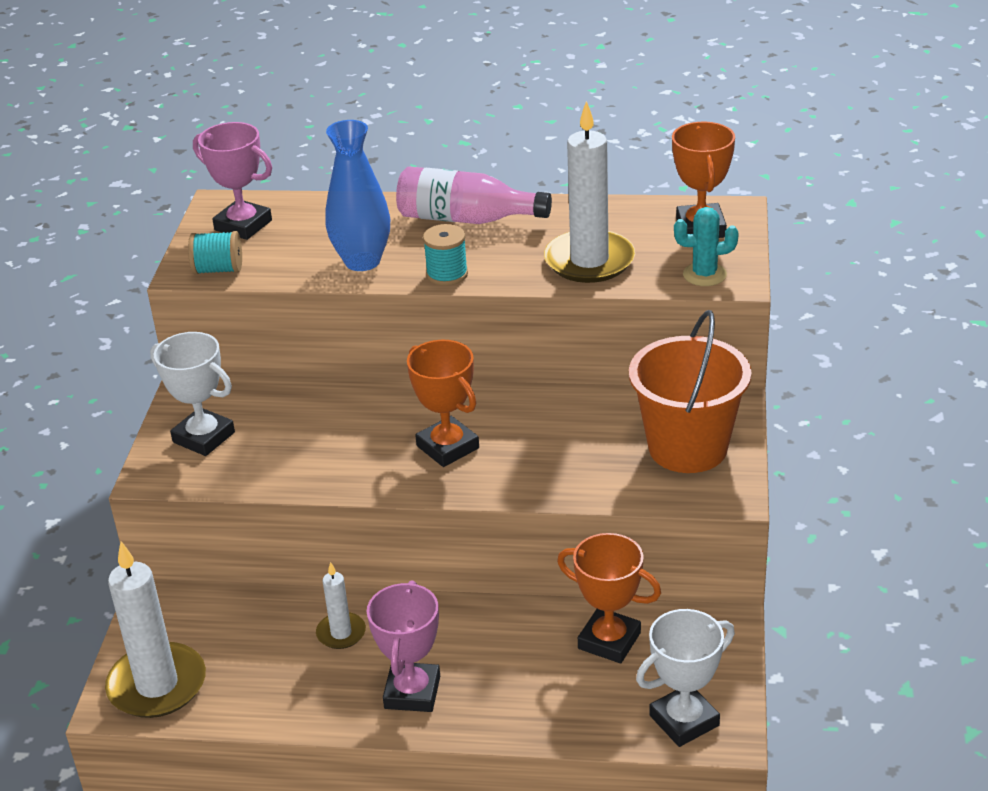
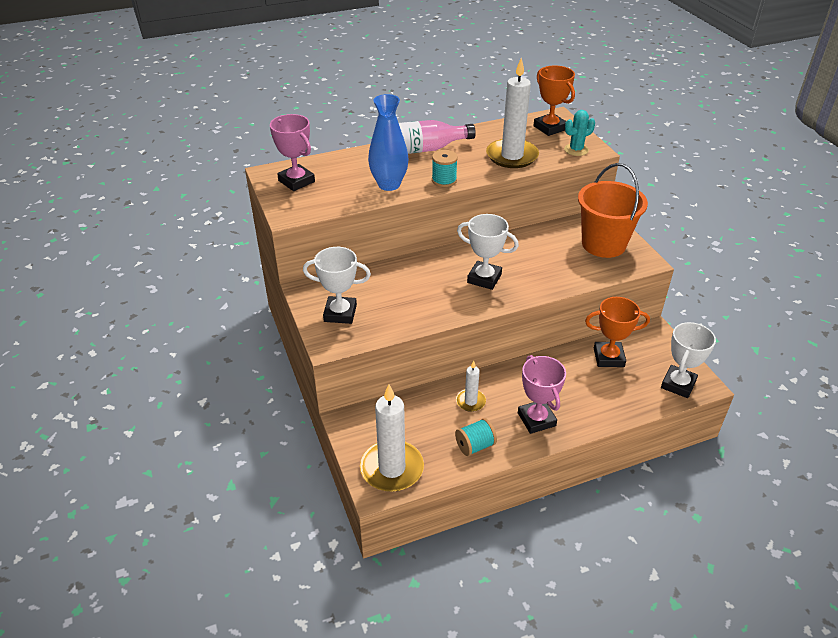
camera: 30 degrees left, 5 degrees up
(218, 270) = (307, 209): turquoise spool -> turquoise spool (475, 446)
(243, 225) = (296, 181): pink trophy -> pink trophy turned 45 degrees clockwise
(448, 447) = (484, 278): orange trophy -> white trophy

